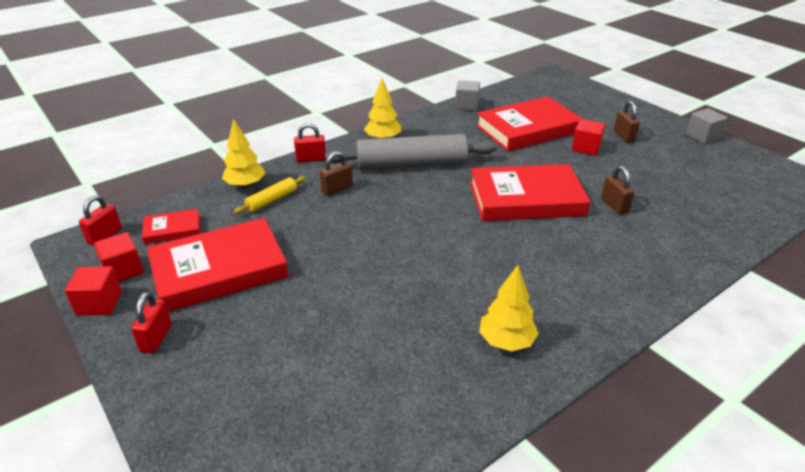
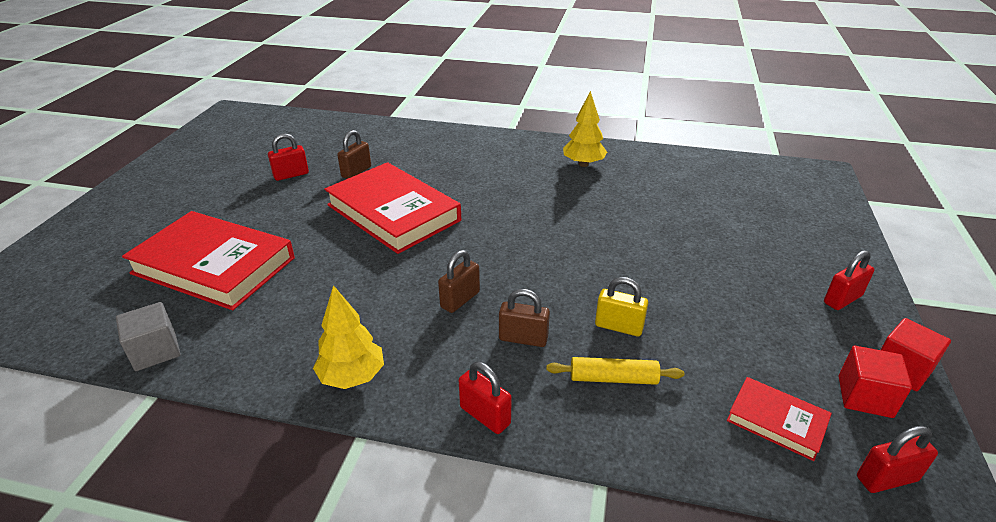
camera: 130 degrees left, 0 degrees up
(219, 270) = (746, 326): red book -> none
(245, 185) = (622, 433): yellow tree -> none
(296, 223) = (618, 326): none -> yellow padlock
(411, 164) = (400, 312): grey rolling pin -> none
(586, 148) = (241, 214): red cube -> none
(624, 136) = (189, 201): brown padlock -> brown padlock (460, 300)
(634, 178) = (291, 175): none -> red padlock
(702, 136) = (158, 163): grey cube -> none

